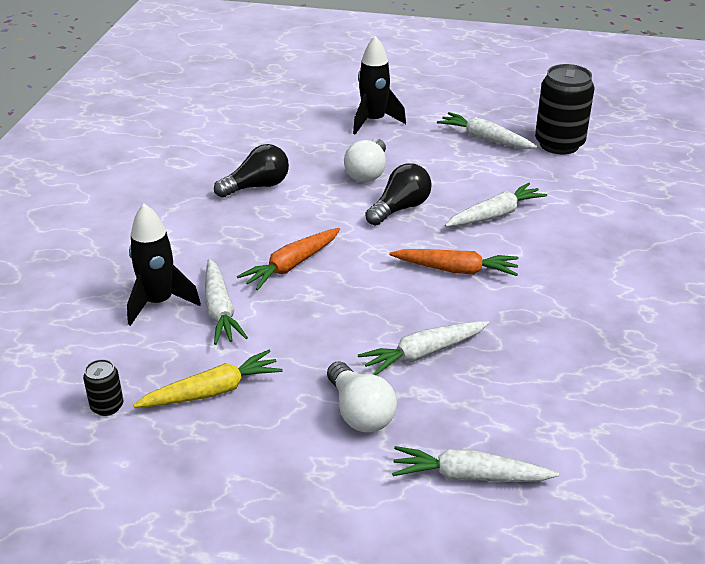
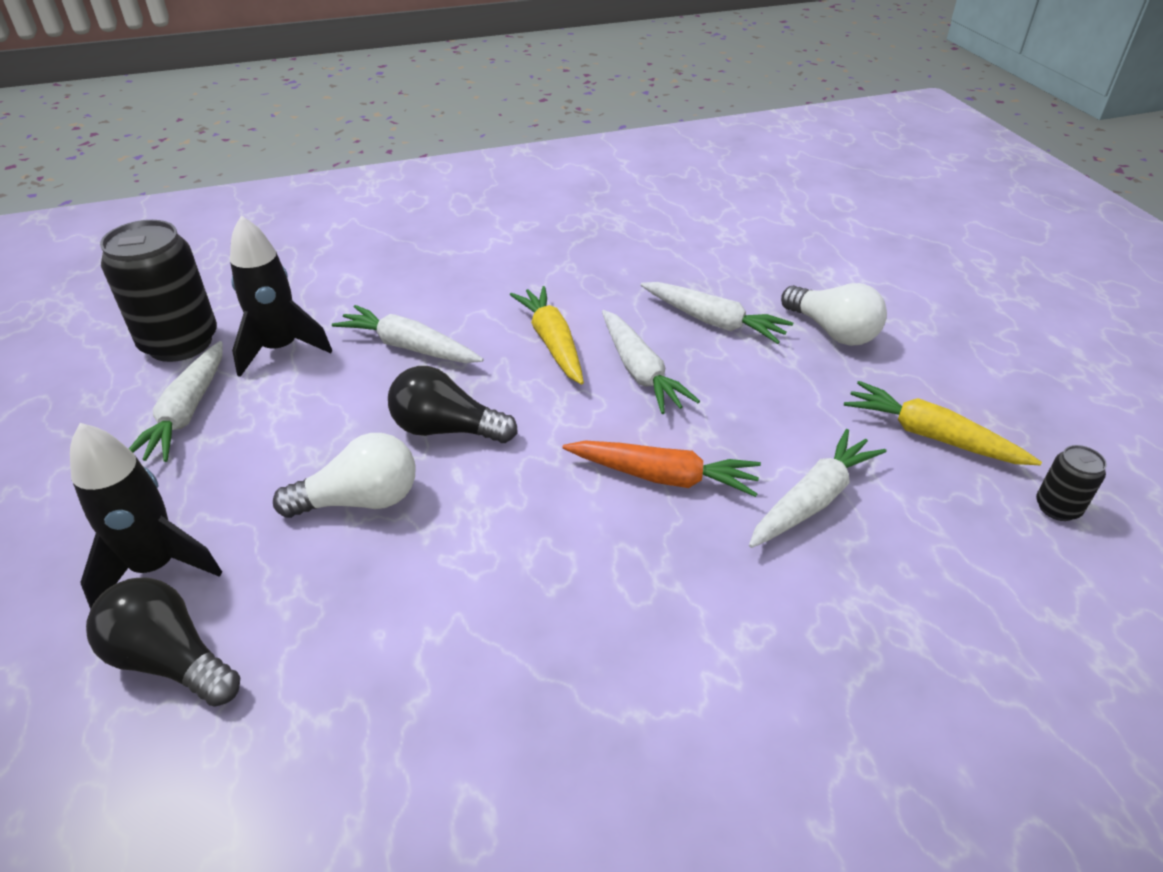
camera: 120 degrees left, 5 degrees up
(159, 302) = (866, 572): black rocket -> black rocket (280, 349)
(257, 186) = (487, 624): black light bulb -> black light bulb (171, 660)
(360, 412) = (832, 331): white light bulb -> white light bulb turned 105 degrees clockwise
(456, 270) = (552, 342): orange carrot -> yellow carrot
(469, 476) = (826, 259): white carrot -> white carrot (640, 372)

